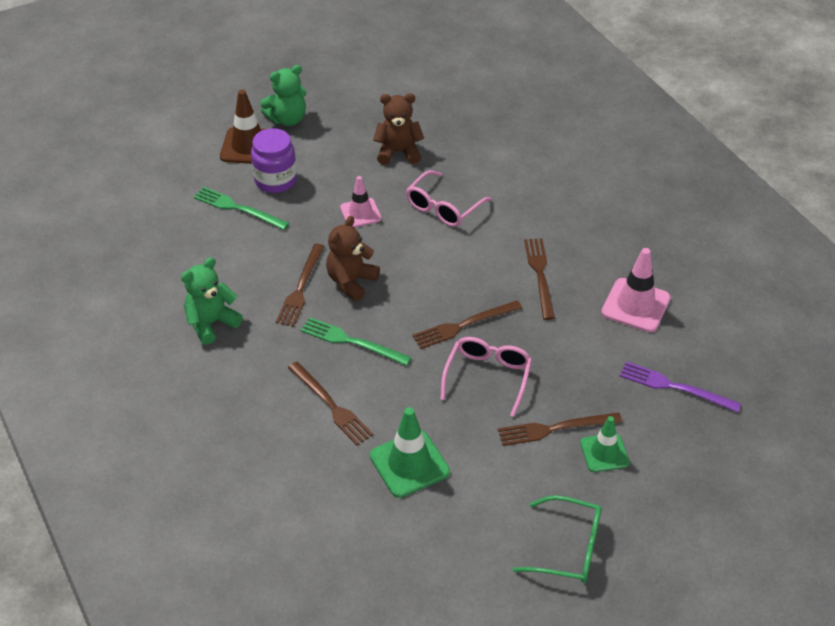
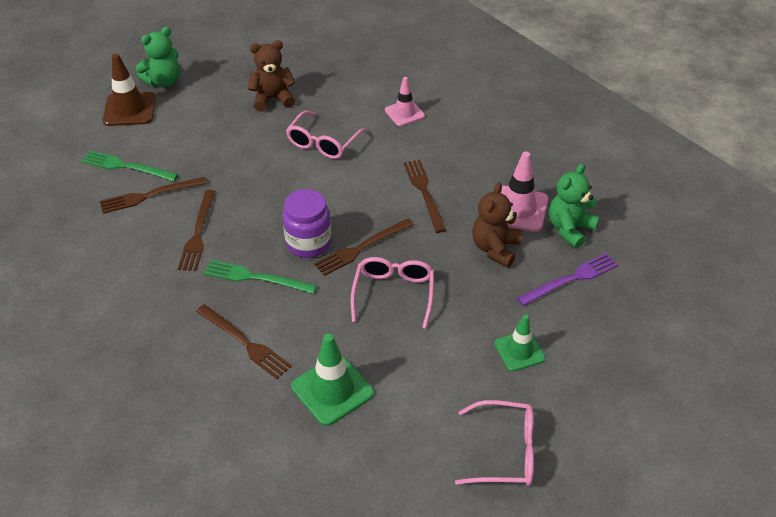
camera: 10 degrees left, 0 degrees up
(211, 323) = (113, 278): green teddy bear -> green teddy bear (569, 229)
(275, 181) = (160, 137): purple jar -> purple jar (308, 243)
(351, 282) = (246, 221): brown teddy bear -> brown teddy bear (495, 248)
(360, 213) = (246, 157): pink traffic cone -> pink traffic cone (404, 113)
(555, 429) = (467, 334): brown fork -> brown fork (150, 195)
(568, 548) = (505, 452): green glasses -> pink glasses
(674, 387) = (571, 279): purple fork -> purple fork turned 135 degrees clockwise

